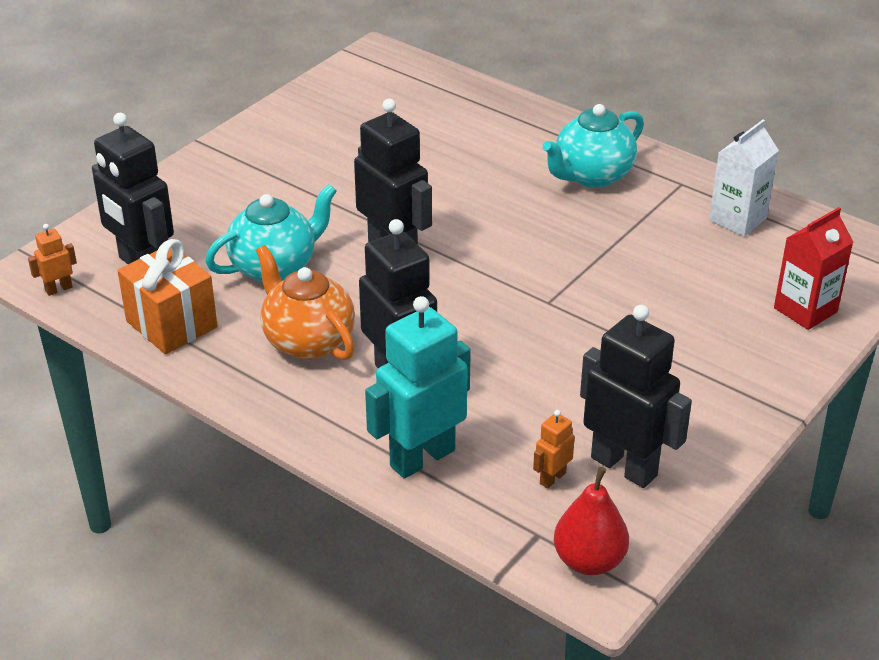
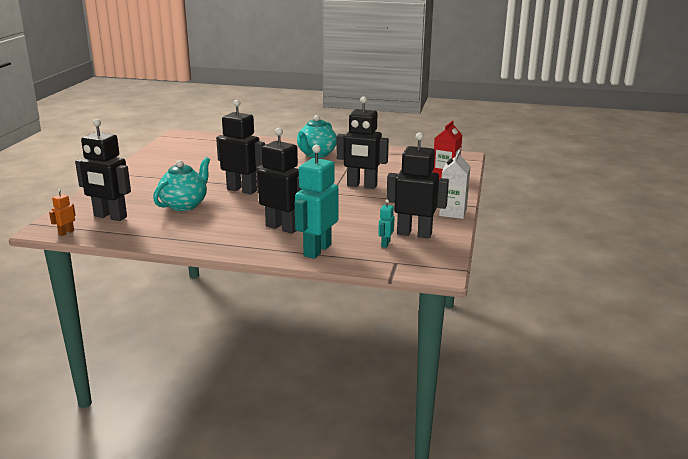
camera: 25 degrees left, 15 degrees down
(171, 324) = (143, 233): orange gift -> none
(308, 341) = (224, 225): orange teapot -> none
(552, 478) = (385, 244): orange robot -> turquoise robot
(589, 561) = (427, 265): red pear -> none
(618, 296) = (362, 186): none -> black robot
(737, 219) = (392, 156): white carton -> white carton (453, 212)

